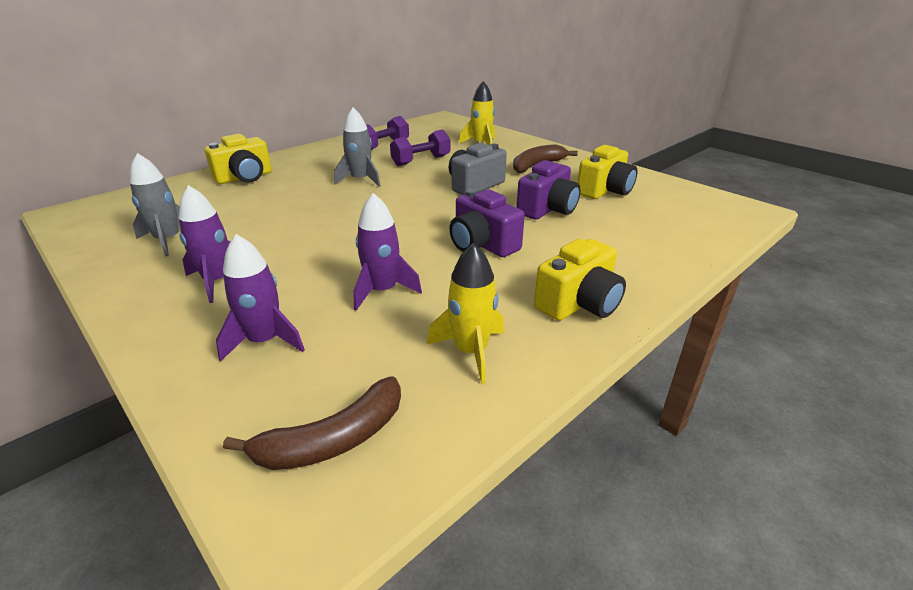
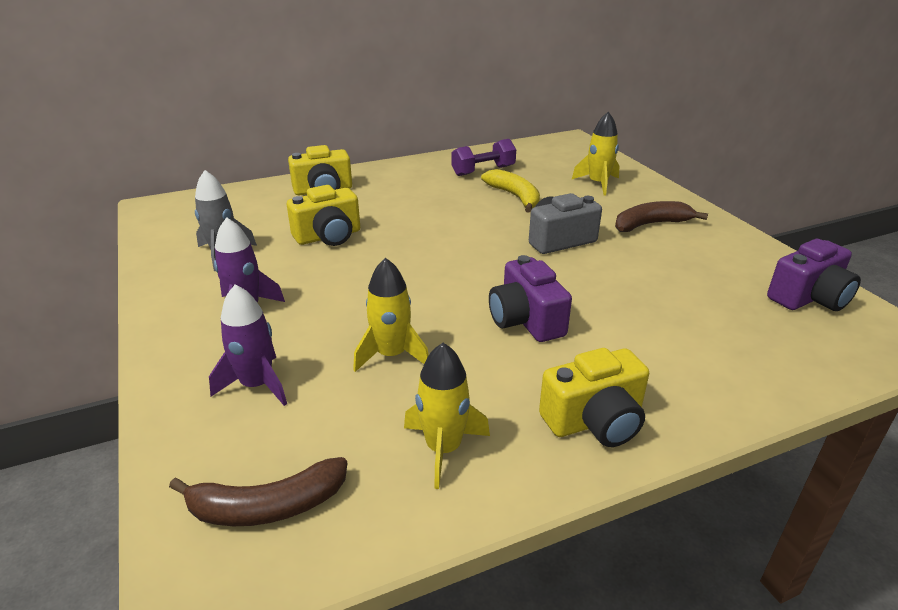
camera: 20 degrees right, 0 degrees up
(361, 180) = (437, 212): grey rocket -> none
(382, 291) = (391, 355): purple rocket -> yellow rocket
(421, 161) = (515, 197): purple dumbbell -> yellow banana
(547, 209) = (628, 288): purple camera -> purple camera (809, 298)
(605, 191) = (718, 275): yellow camera -> yellow camera (328, 236)

